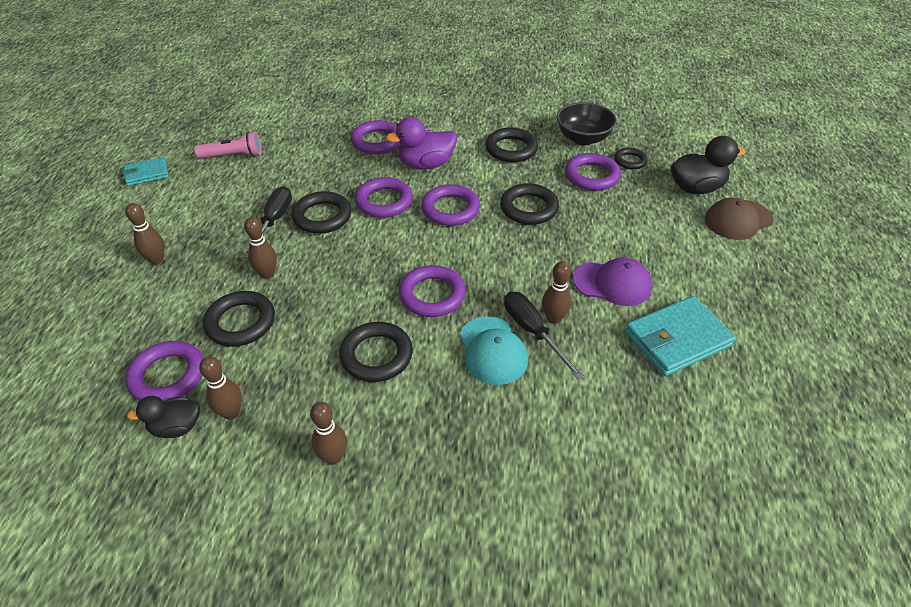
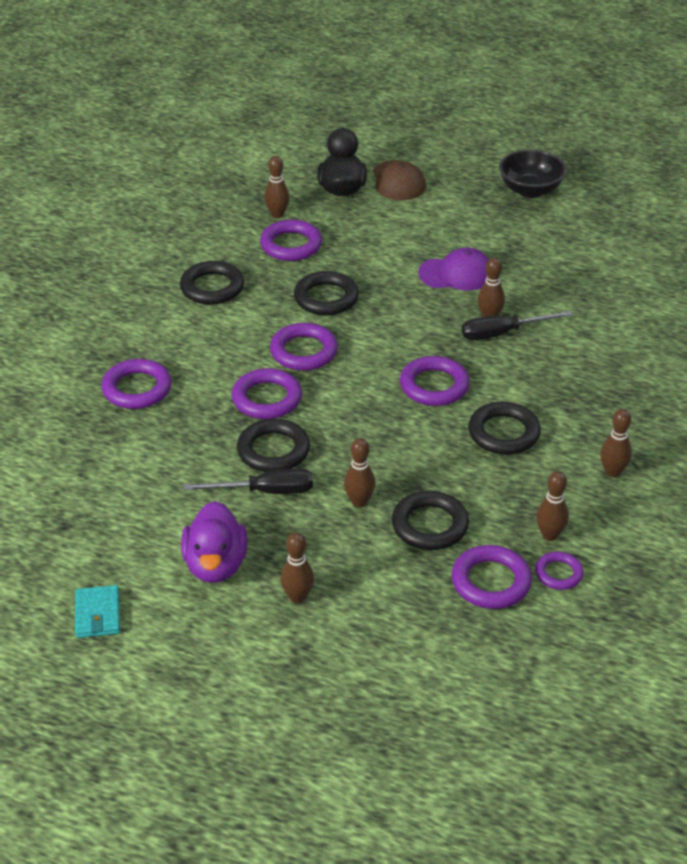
camera: 75 degrees left, 5 degrees down
(177, 427) = (558, 573): black duck -> purple ring
(233, 156) = (99, 524): pink flashlight -> none
(274, 221) = (265, 491): black screwdriver -> black screwdriver turned 150 degrees clockwise
(426, 165) = (210, 356): purple duck -> purple duck (215, 565)
(492, 350) = (518, 361): turquoise cap -> none
(583, 138) = (219, 234): black bowl -> black bowl (530, 190)
(612, 283) = (456, 274): purple cap -> purple cap turned 60 degrees clockwise
(630, 161) = (277, 214): black ring -> brown bowling pin
(677, 339) = (533, 258): turquoise wallet -> none

